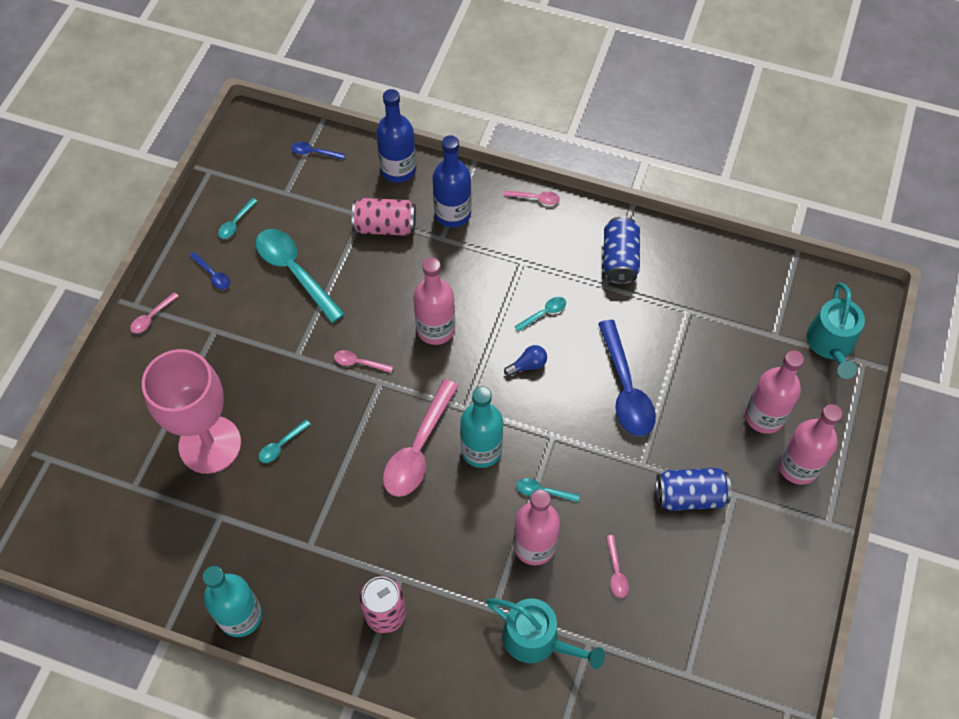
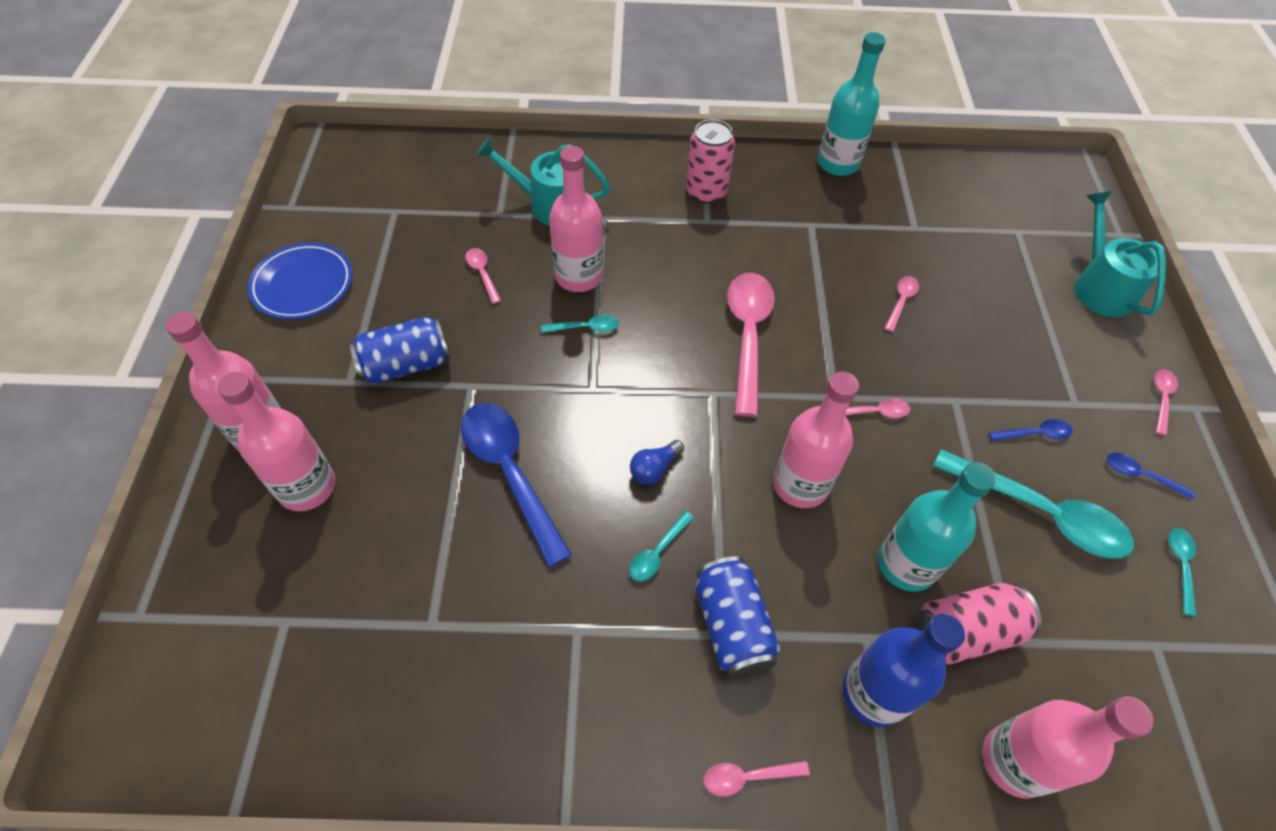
camera: 160 degrees right, 5 degrees down
(210, 444) = (976, 284): pink goblet -> none
(281, 445) = (901, 302): turquoise spoon -> pink spoon
(314, 152) = (1175, 749): blue spoon -> blue spoon (1034, 434)
(398, 169) = (1014, 761): blue bottle -> pink bottle
(481, 450) = (674, 352): turquoise bottle -> turquoise bottle (906, 564)
(619, 259) = (563, 689): blue can -> blue can (732, 626)
(772, 603) = (303, 285): none -> blue plate
(831, 344) = (190, 632): turquoise watering can -> turquoise watering can (1100, 287)

